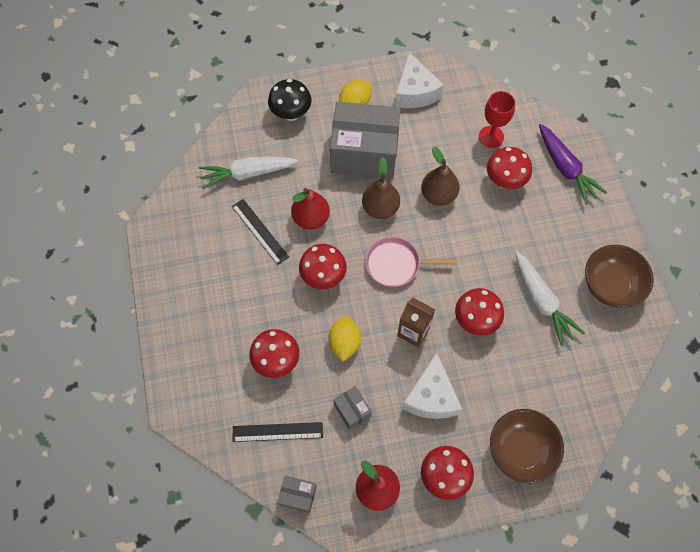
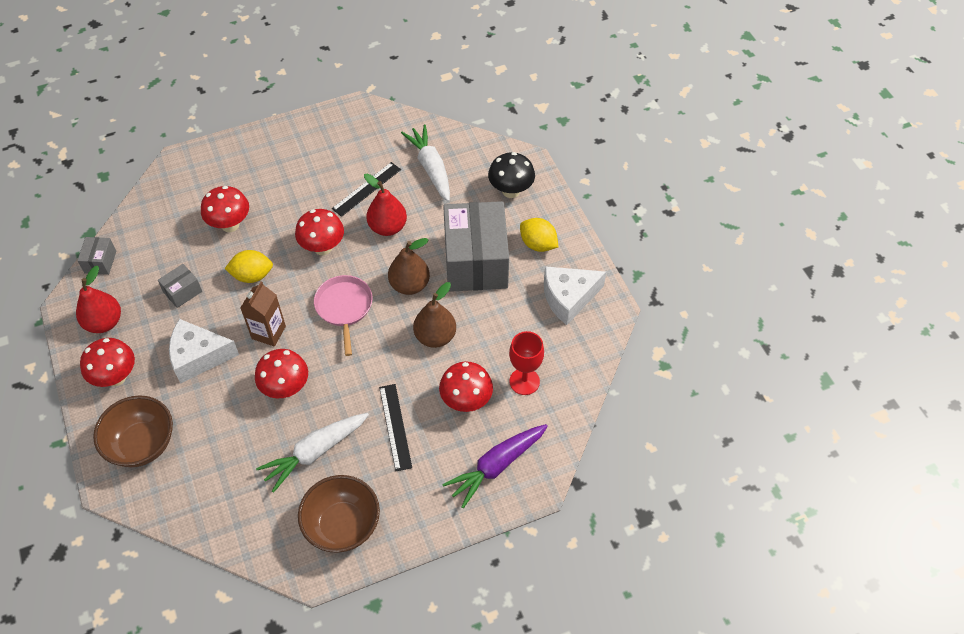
camera: 80 degrees right, 10 degrees down
(277, 432) = (160, 237): black ruler -> black ruler (395, 426)

